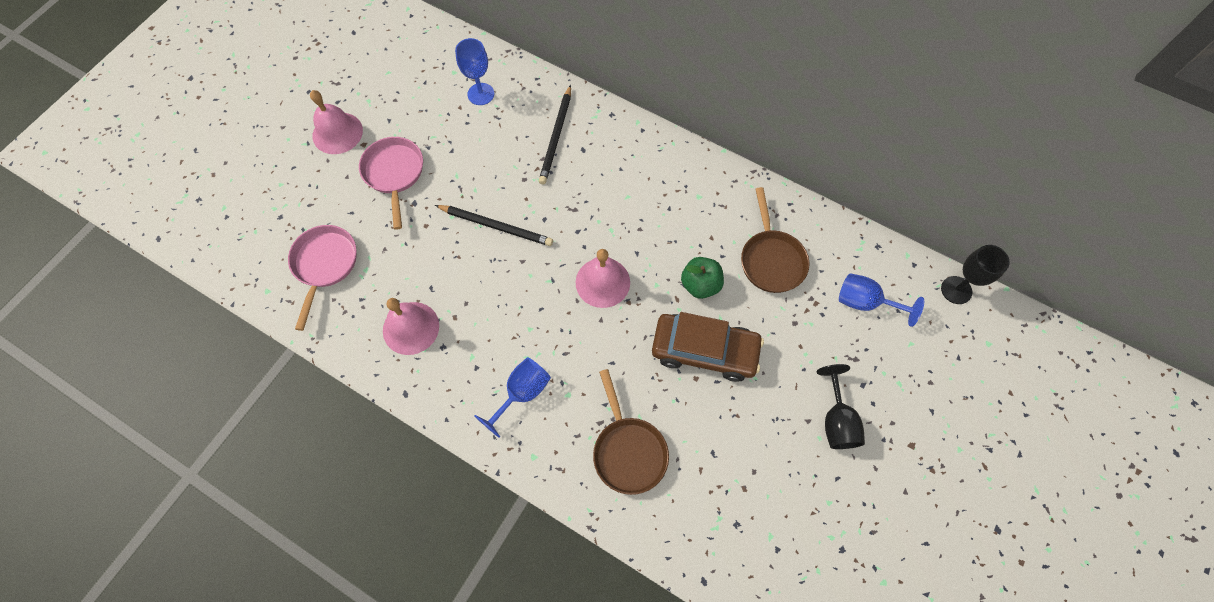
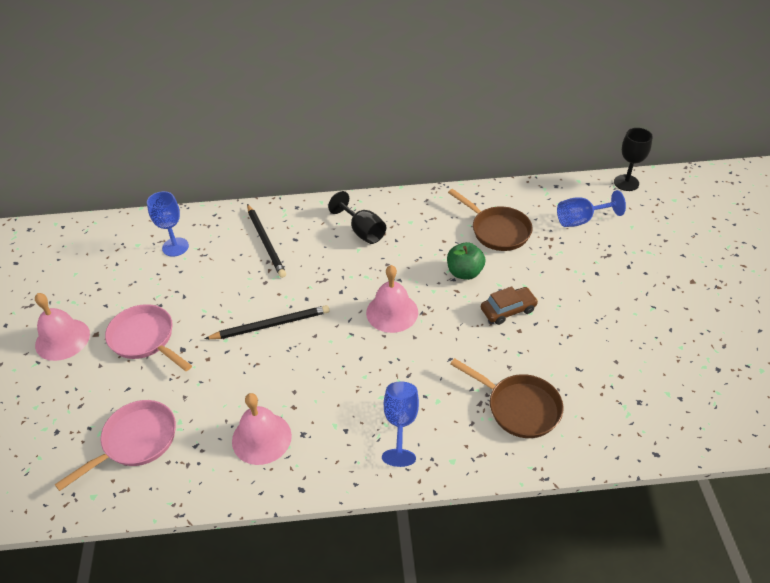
camera: 35 degrees left, 20 degrees down
(324, 265) = (136, 441): pink pan -> pink pan turned 75 degrees clockwise
(704, 350) = (508, 310): brown car -> brown car, size x0.57
(836, 420) = (634, 296): black goblet -> black goblet (362, 231)

